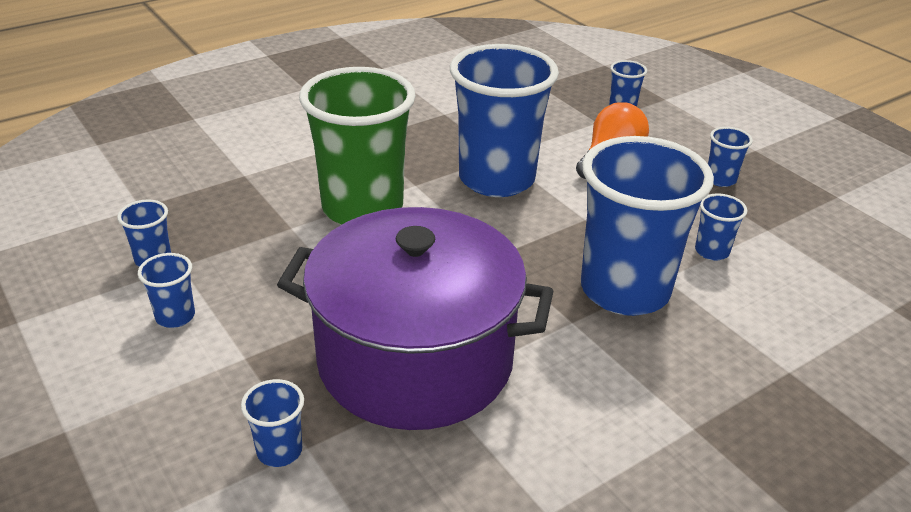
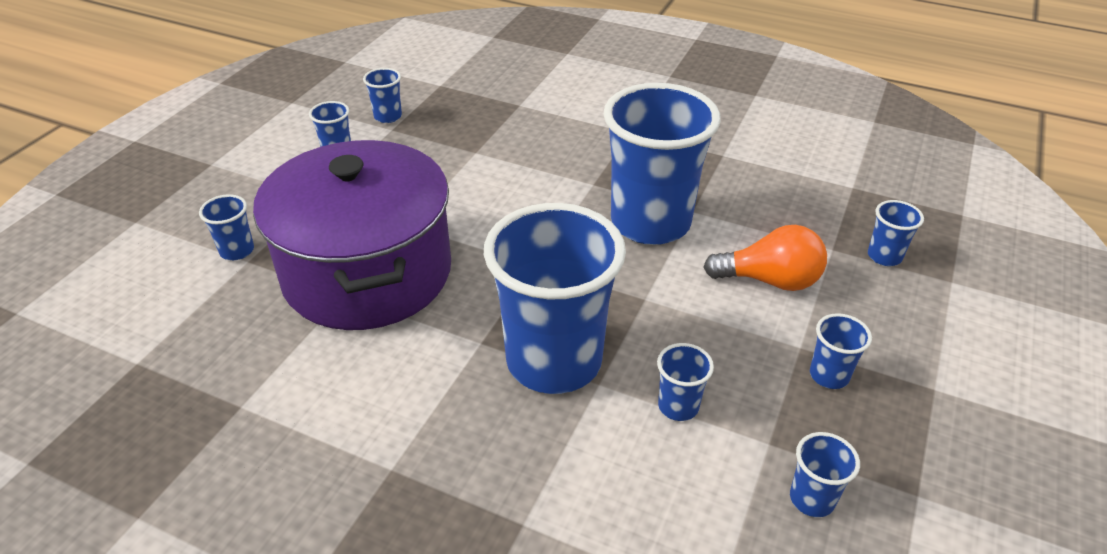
camera: 60 degrees right, 5 degrees up
(362, 208) = (531, 172): green cup -> none
(824, 234) = (812, 499): none -> blue cup

